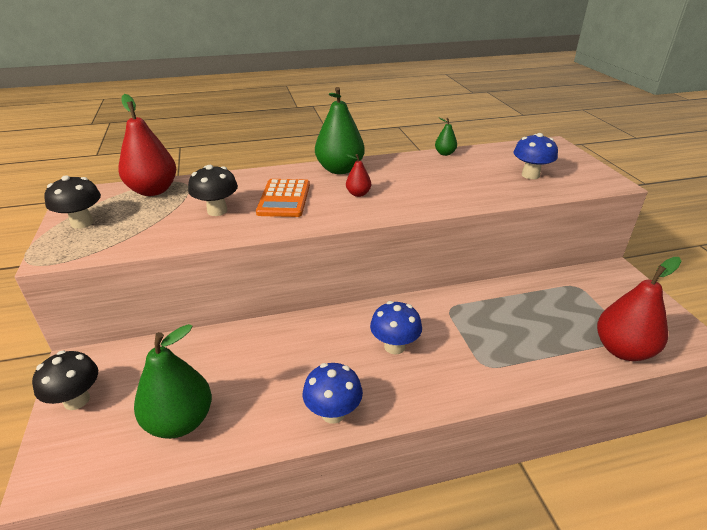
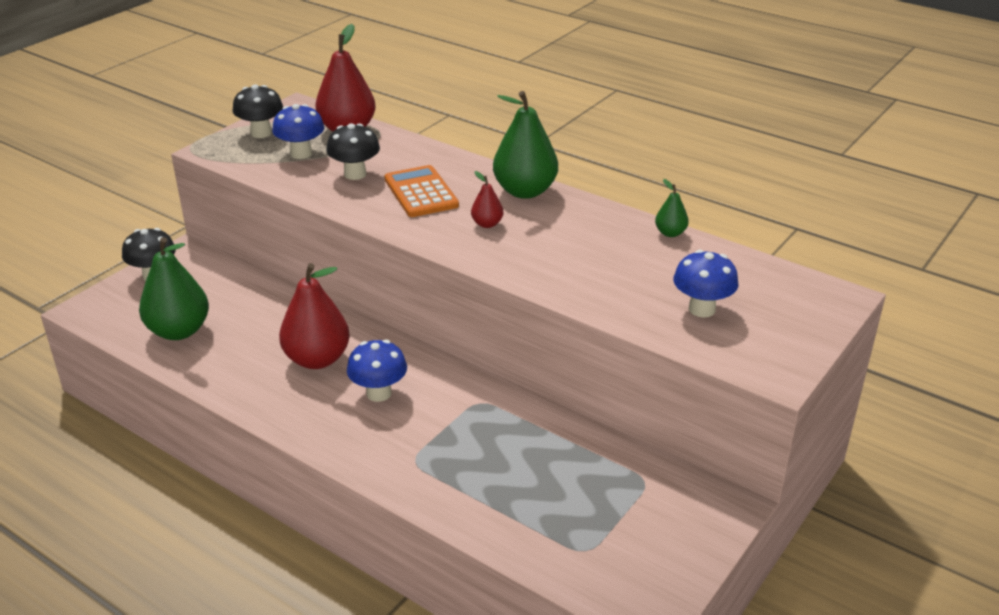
camera: 50 degrees right, 0 degrees up
(284, 199) = (421, 192): orange calculator -> orange calculator turned 105 degrees clockwise
(333, 413) = (260, 398): blue mushroom -> blue mushroom (301, 153)
(623, 350) = (554, 552): red pear -> red pear (317, 359)

